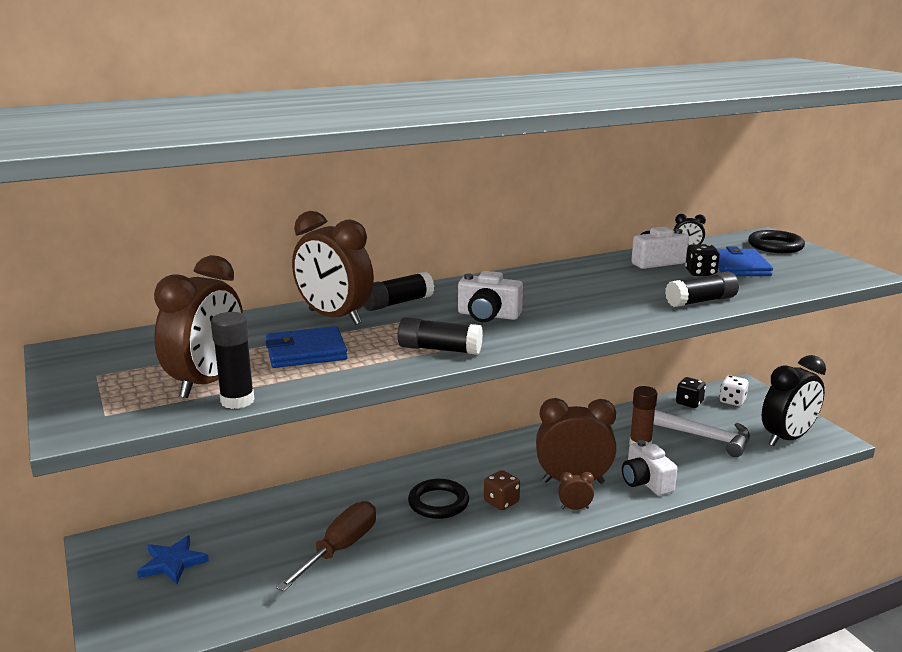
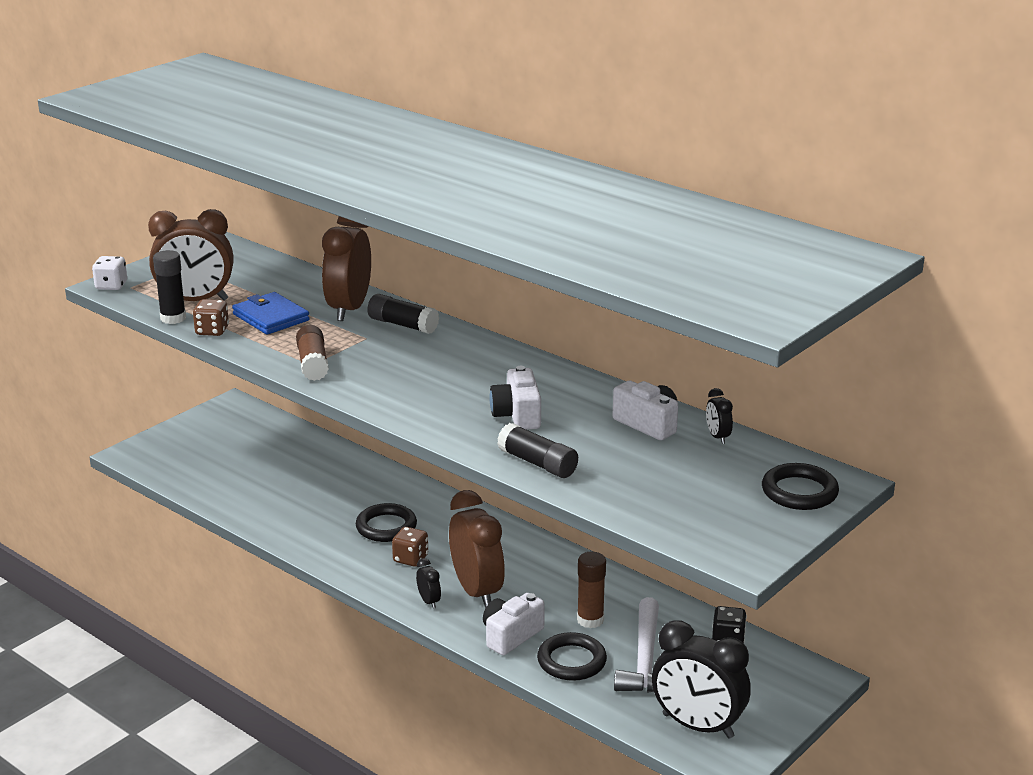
camera: 65 degrees right, 5 degrees up
(172, 562) = (228, 438): blue star -> none
(301, 384) = (212, 331): none -> brown dice
(339, 549) = (286, 500): brown screwdriver -> none
(439, 349) = (313, 364): black glue stick -> brown glue stick
(488, 315) = (406, 368): white camera -> white camera (517, 415)
(575, 508) = (429, 601): brown clock -> black clock
(691, 465) = (571, 661): none -> black ring
(700, 273) = (633, 454): black dice -> none
(732, 401) = (765, 673): white dice -> white dice (111, 286)
(738, 266) = (683, 474): blue wallet -> none

